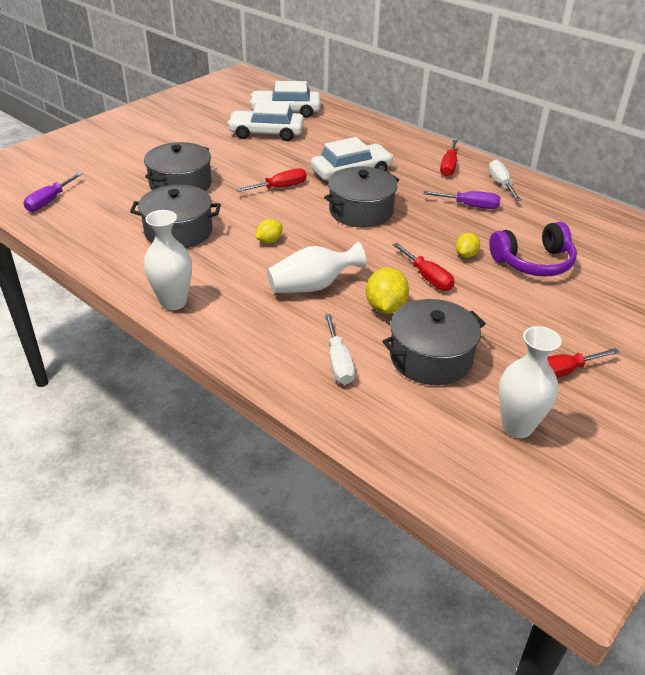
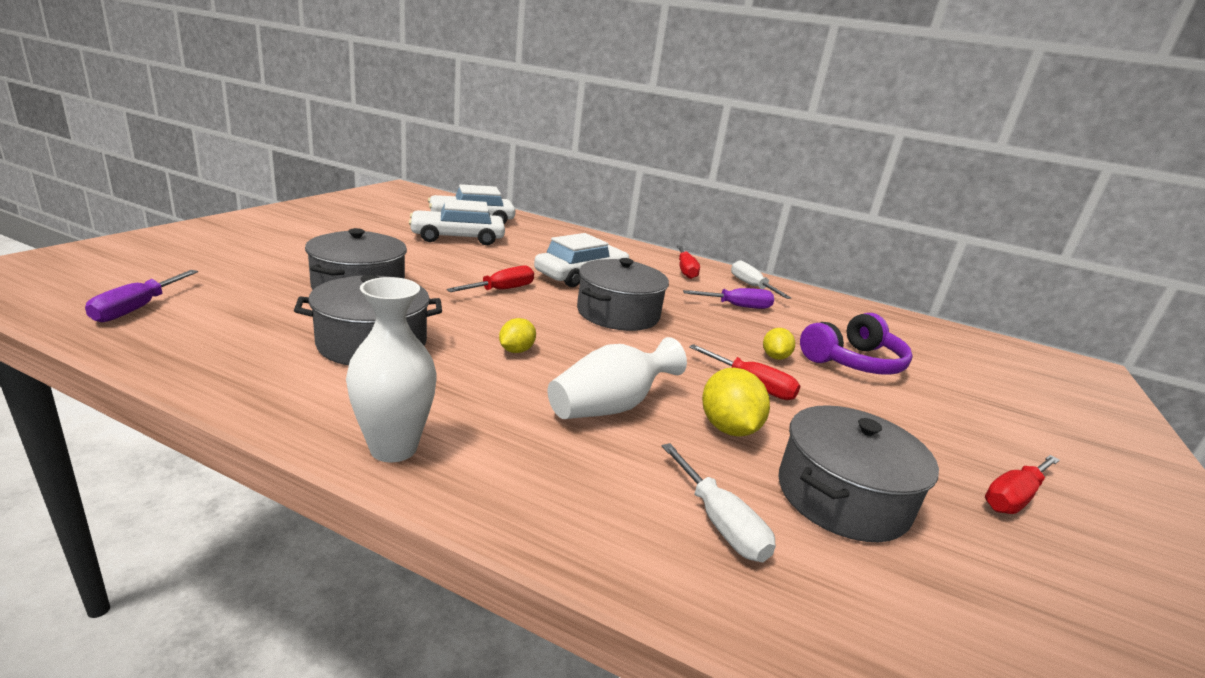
camera: 20 degrees left, 15 degrees down
(517, 426) = (1048, 596): white vase -> none

